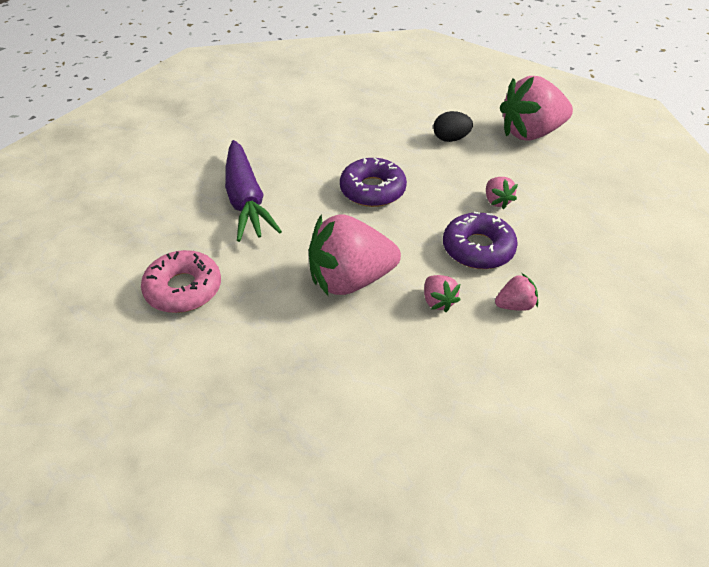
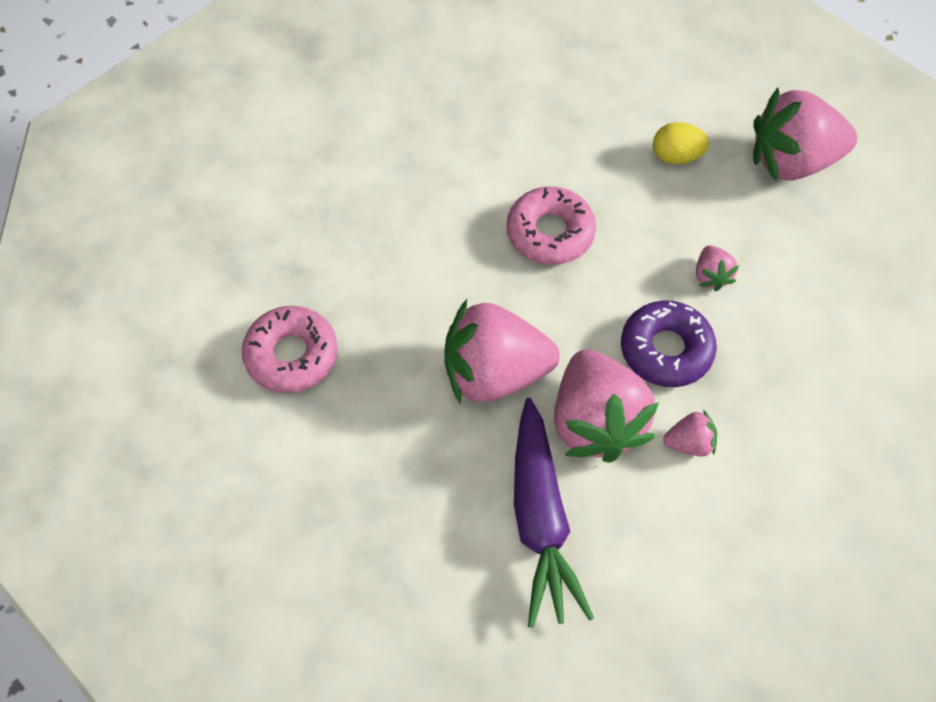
camera: 10 degrees right, 15 degrees up
(246, 201) = (383, 227): purple carrot -> purple carrot (540, 521)
(372, 190) = (550, 233): purple donut -> pink donut
(438, 301) = (596, 422): pink strawberry -> pink strawberry, size x2.24
(451, 139) = (676, 156): black egg -> yellow egg

